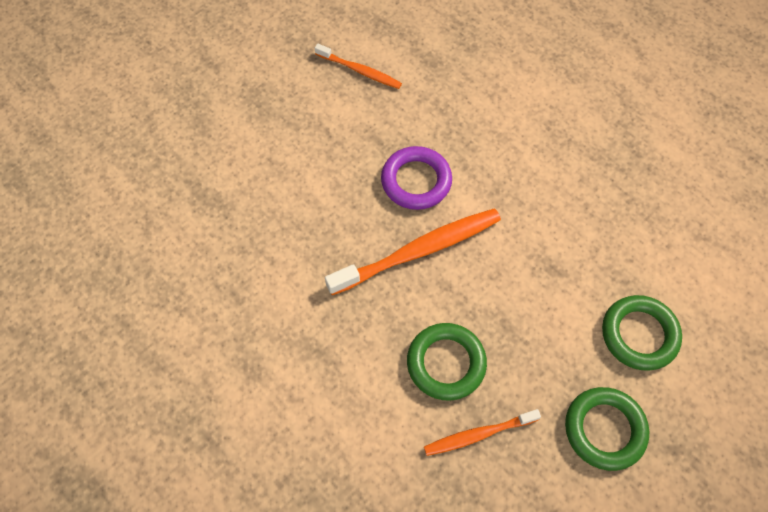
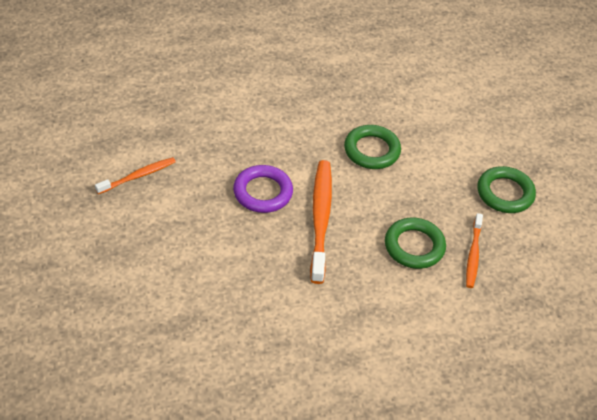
camera: 65 degrees left, 15 degrees down
(639, 334) = (454, 144): green ring -> green ring (372, 150)

